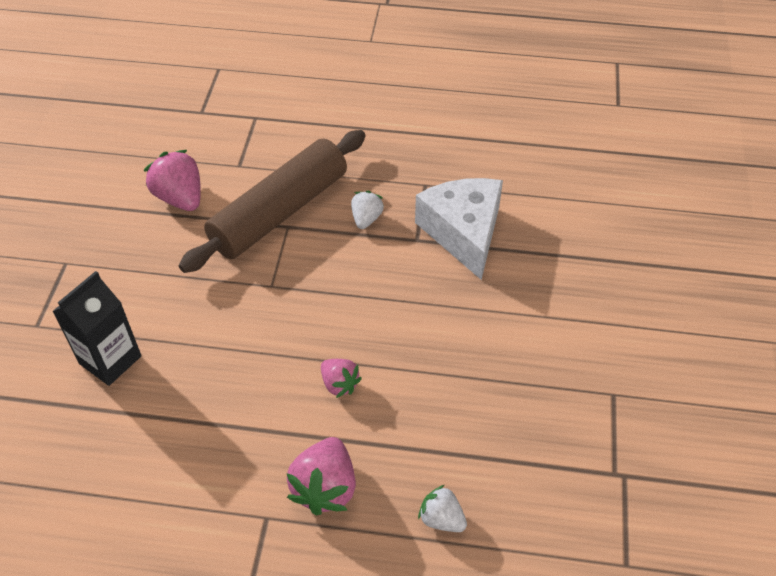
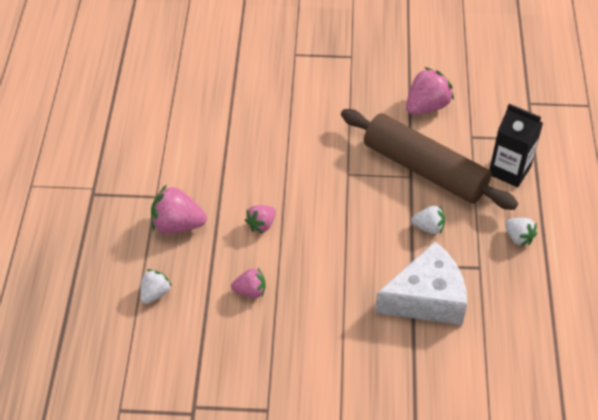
camera: 85 degrees right, 0 degrees up
(110, 360) = (270, 96): black carton -> black carton (509, 170)
(389, 149) = (518, 237): none -> white strawberry
(444, 402) = (250, 291): none -> pink strawberry

